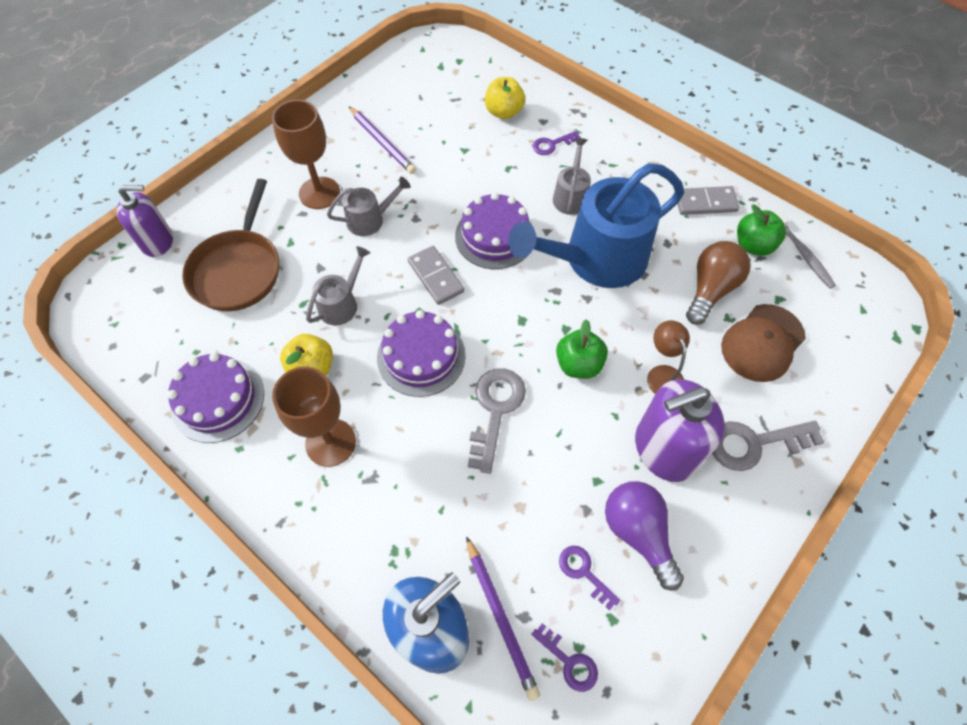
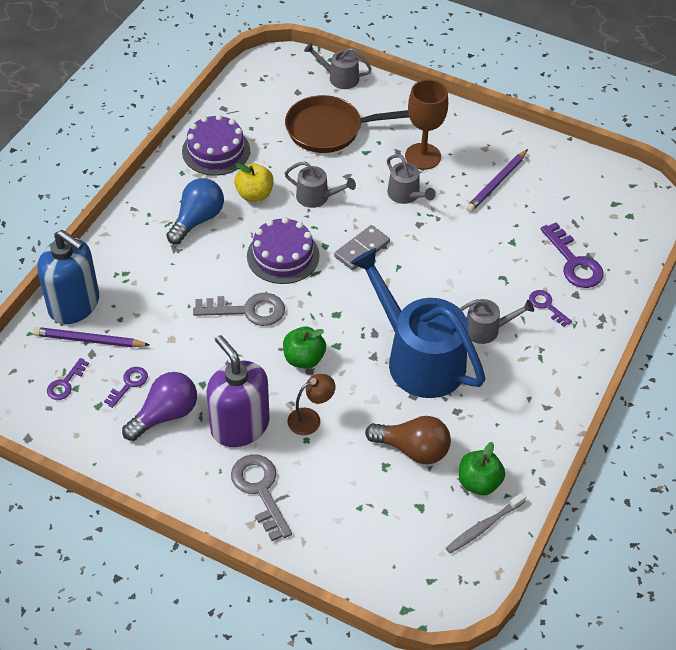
camera: 75 degrees right, 10 degrees down
(158, 242) = (339, 78): purple soap dispenser -> grey watering can
(330, 442) = (197, 220): brown goblet -> blue light bulb
(495, 236) = (418, 281): purple cake -> none
(500, 617) = (89, 340): purple pencil -> purple pencil turned 45 degrees clockwise
(504, 112) = (574, 262): yellow apple -> purple key
(705, 202) = (520, 439): grey domino -> none
(762, 343) = (365, 494): brown cap -> none

